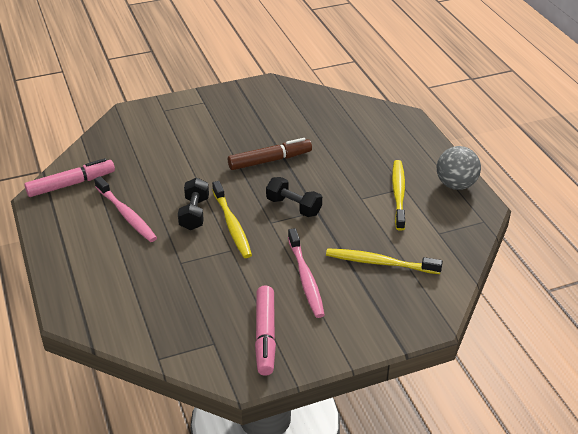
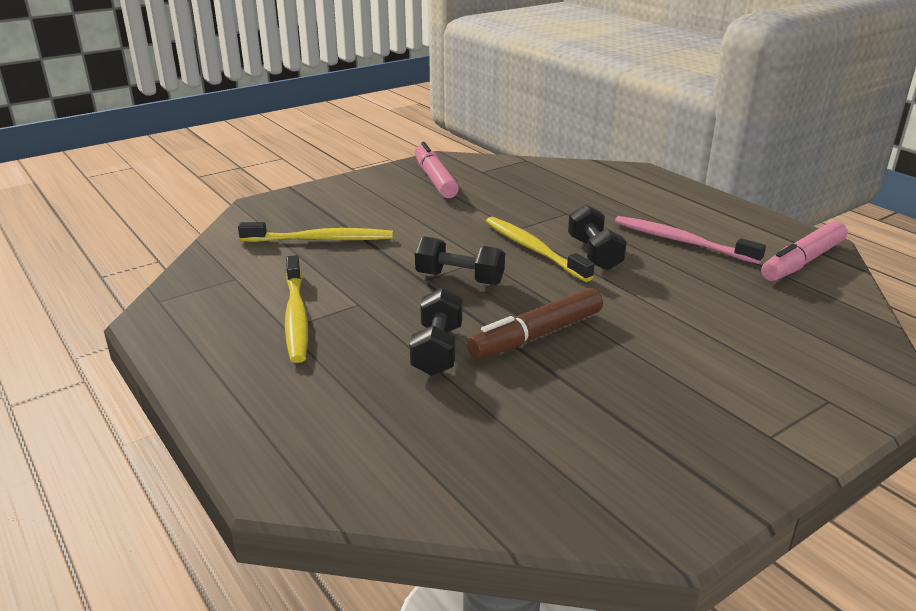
camera: 165 degrees right, 10 degrees down
(305, 278) = (410, 217): pink toothbrush -> none
(325, 160) = (437, 350): none -> black dumbbell
(456, 185) = (190, 344): grey ball -> none

